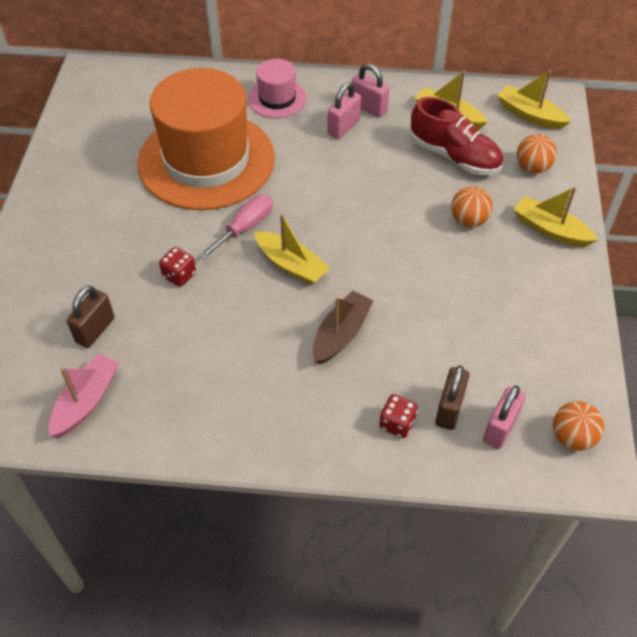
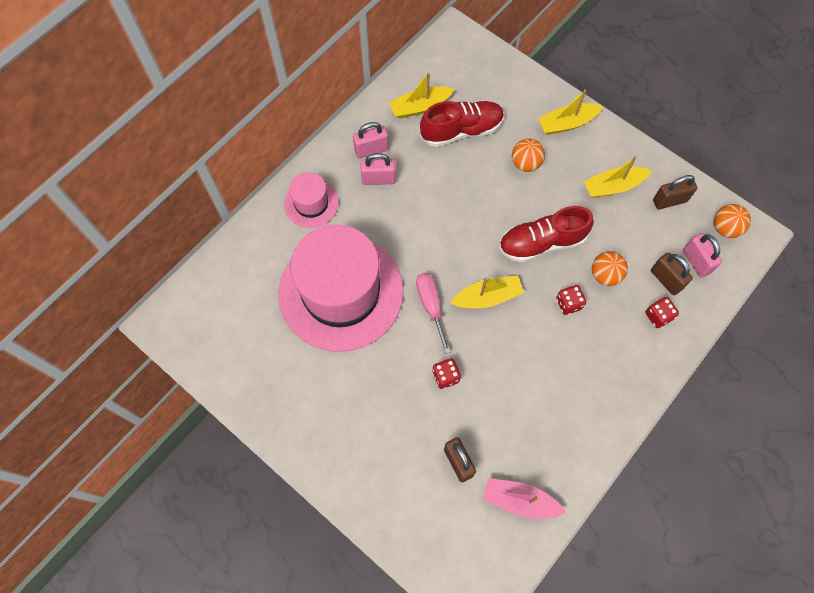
camera: 55 degrees left, 15 degrees up
(86, 401) = (519, 500): pink boat -> pink boat turned 45 degrees counterclockwise
(206, 160) = (341, 292): orange hat -> pink hat
(341, 334) = (568, 304): brown boat -> red dice
(343, 127) = (378, 179): pink padlock -> pink padlock turned 75 degrees counterclockwise
(391, 277) = (541, 243): none -> red shoe
(530, 115) = (457, 58): yellow boat -> yellow boat (613, 186)
(532, 167) = (507, 93): orange ball -> orange ball (605, 275)
(552, 364) = (669, 201): none -> brown padlock

